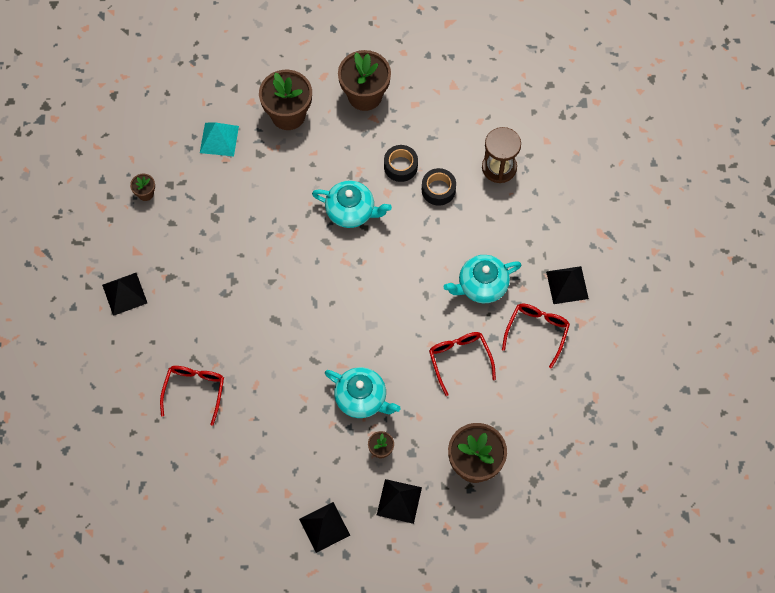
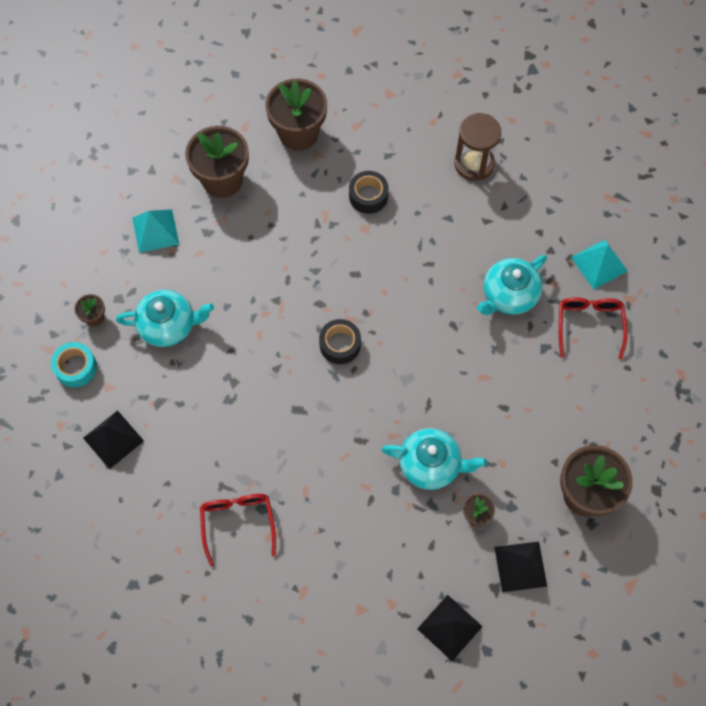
camera: 20 degrees left, 0 degrees up
(117, 228) = (76, 368): none -> turquoise tape
(351, 211) = (334, 261): turquoise teapot -> turquoise teapot (168, 325)
(438, 190) = (419, 208): black tape -> black tape (340, 345)
(459, 359) = (519, 383): red glasses -> none
(567, 285) = (599, 264): black pyramid -> turquoise pyramid

